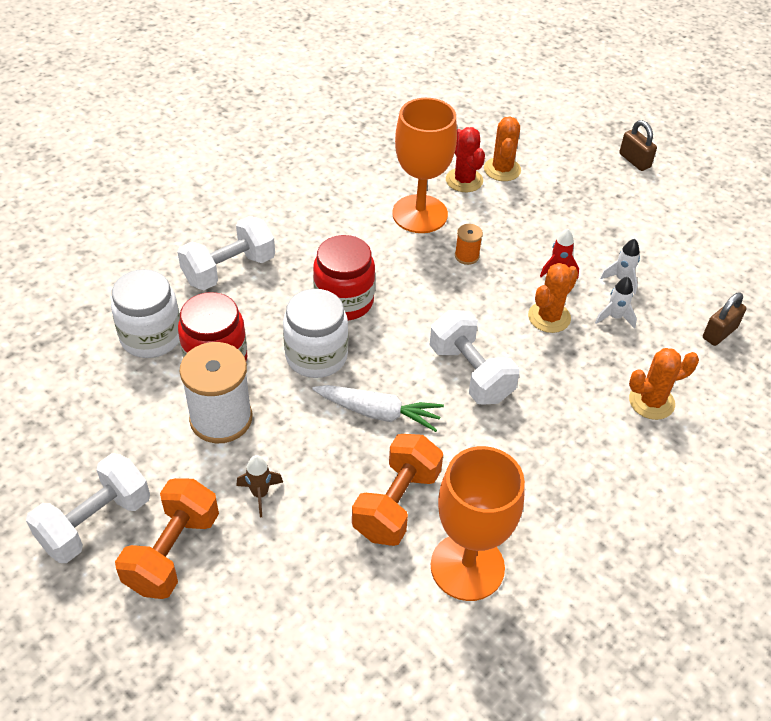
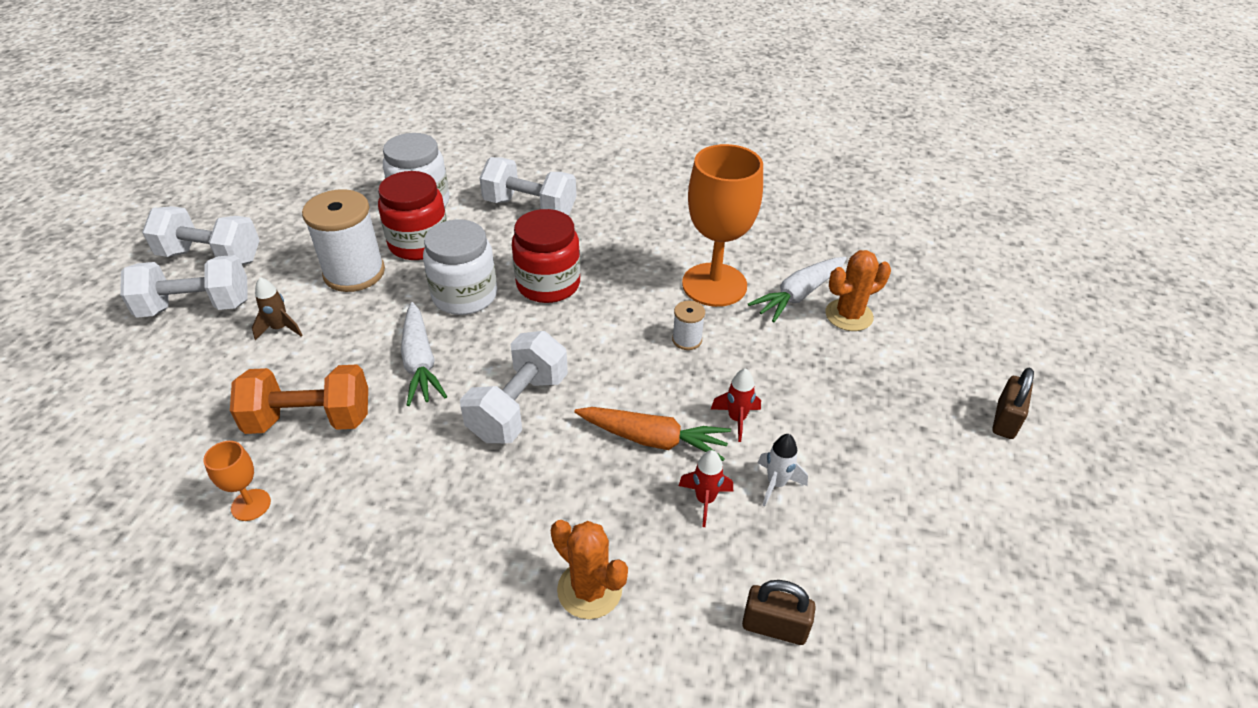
camera: 60 degrees right, 5 degrees down
(173, 552) = (196, 307): orange dumbbell -> white dumbbell
(464, 180) = (798, 295): red cactus -> white carrot
(466, 256) = (687, 340): orange spool -> white spool
(467, 566) = (251, 505): orange goblet -> orange goblet, size x0.44
(549, 317) = (653, 439): orange cactus -> orange carrot
(615, 317) = (705, 500): white rocket -> red rocket

